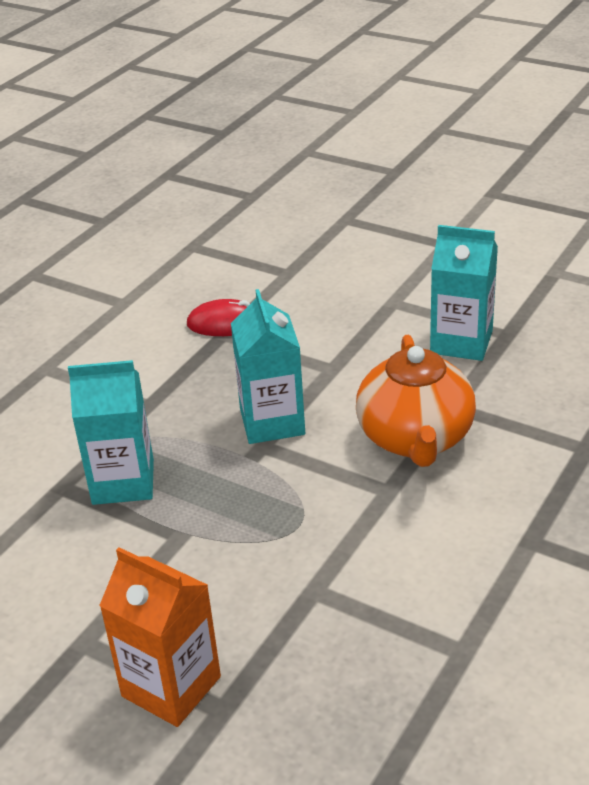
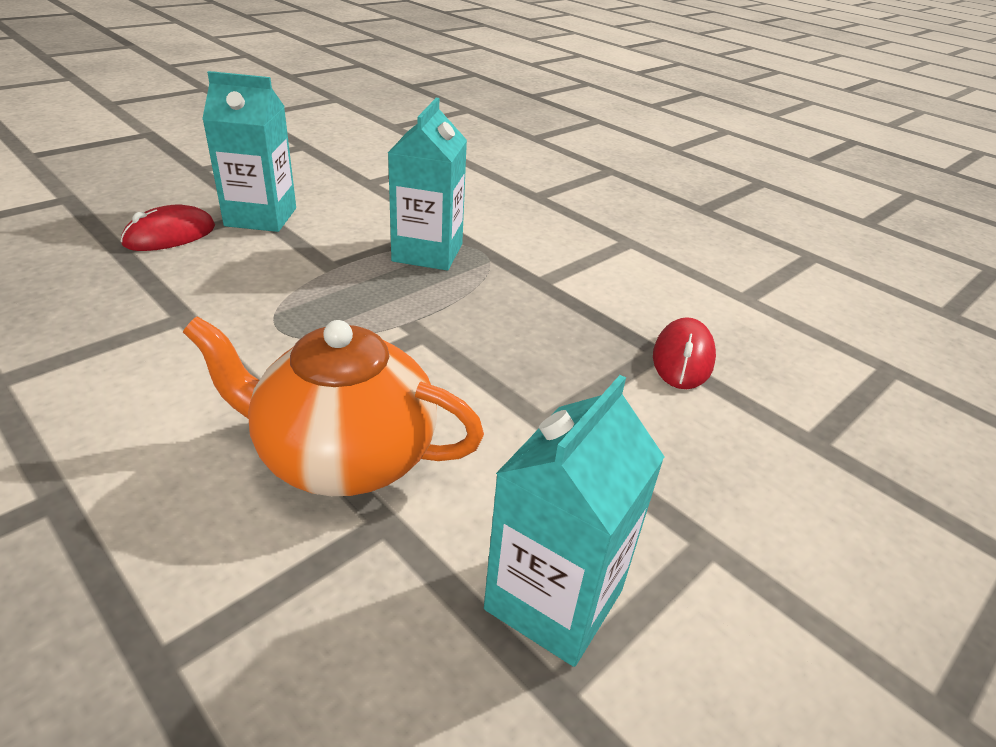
camera: 100 degrees right, 0 degrees up
(171, 686) = (170, 235): orange carton -> red mouse
(272, 422) = (460, 349): turquoise carton -> turquoise carton (261, 217)

